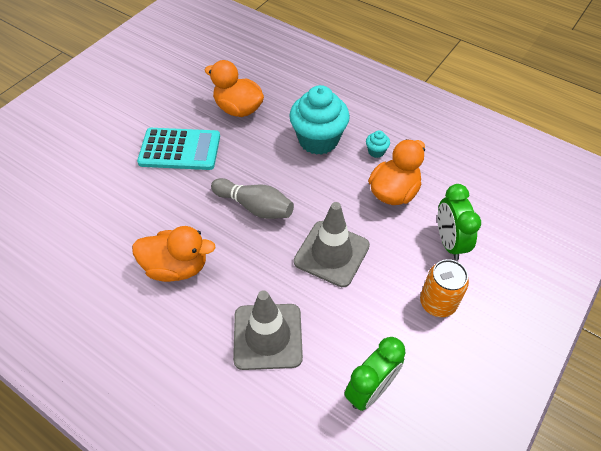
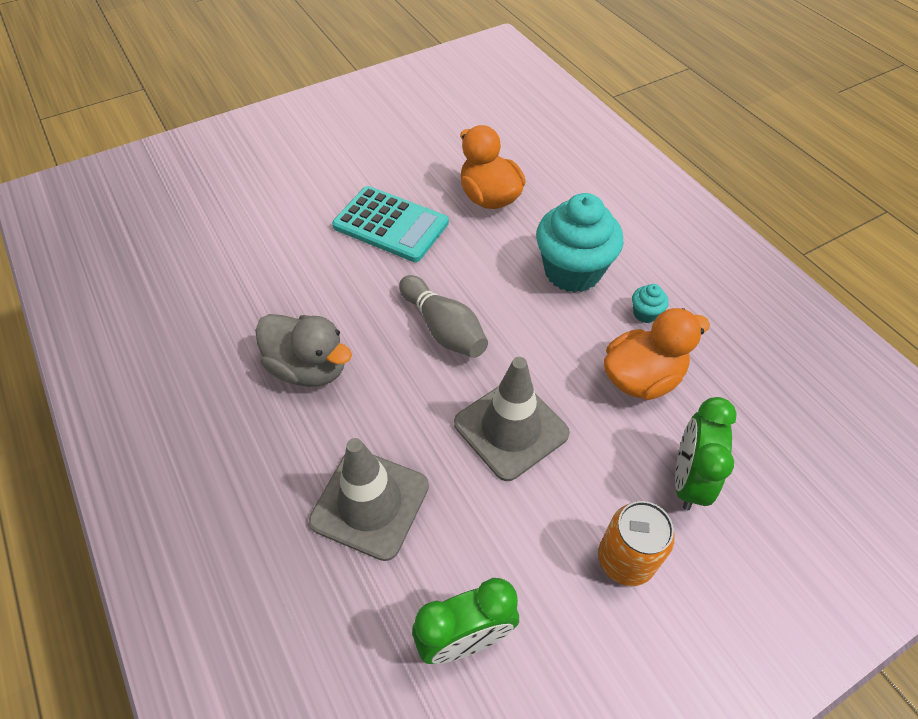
camera: 25 degrees right, 0 degrees up
(177, 267) = (309, 368): orange duck -> grey duck

